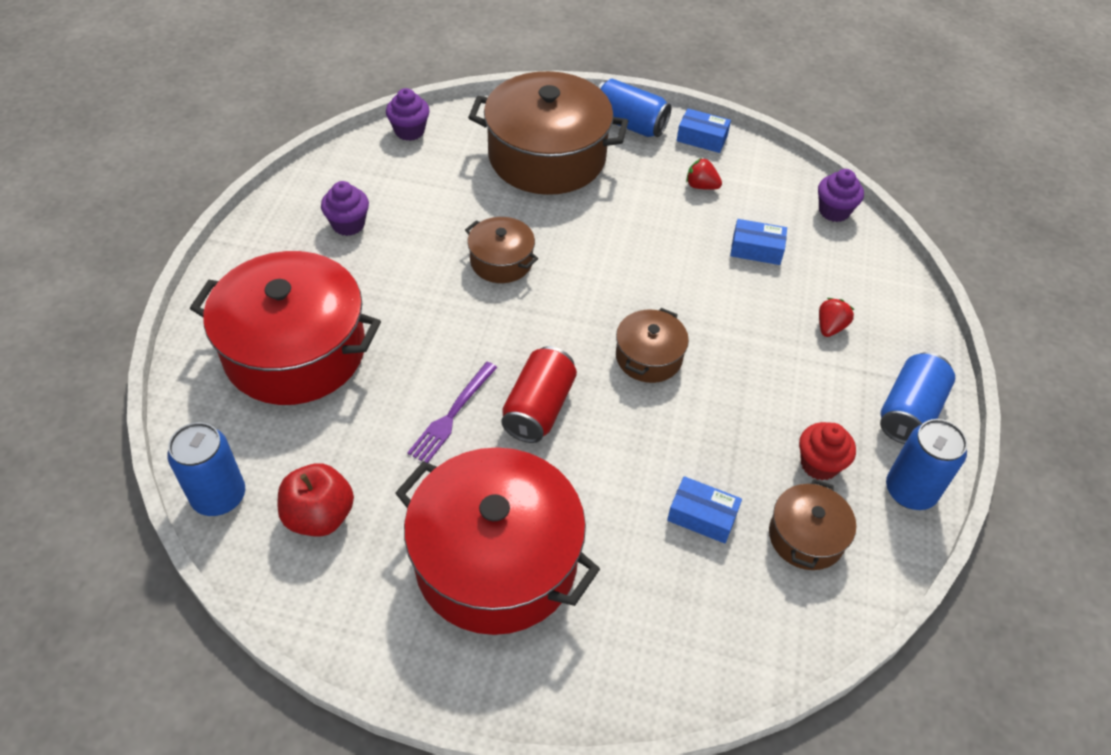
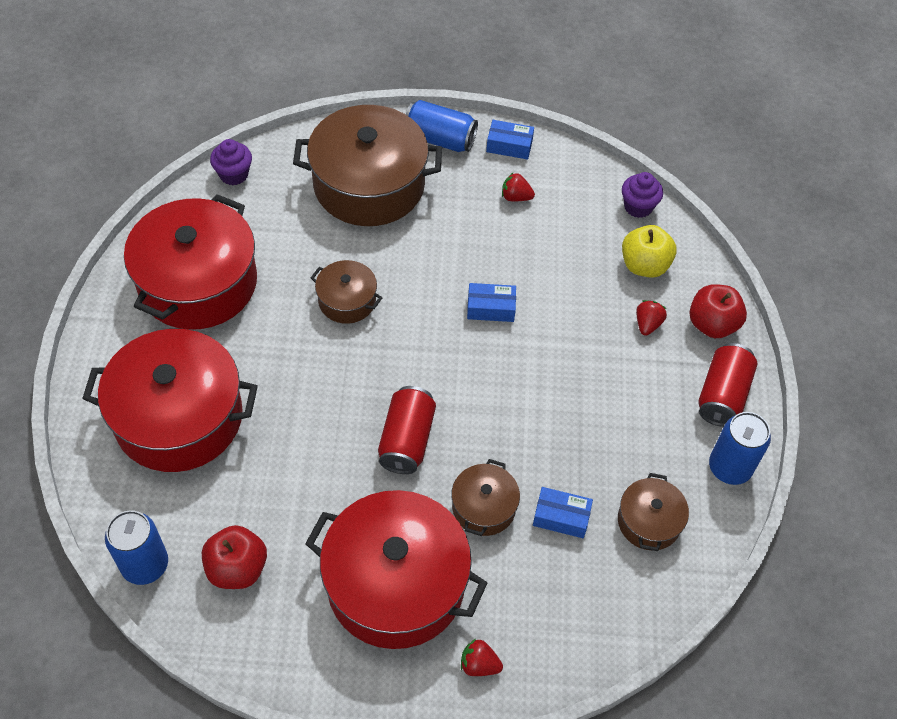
camera: 10 degrees left, 5 degrees up
(348, 224) = (198, 282): purple cupcake -> red pot
(452, 414) = (332, 457): purple fork -> none
(577, 669) = (479, 664): none -> red strawberry
(649, 357) = (494, 376): brown pot -> brown pot (484, 507)
(756, 249) = (574, 256): blue box -> blue box (490, 308)
(819, 464) = (652, 455): red cupcake -> none
(834, 268) = (644, 265): none -> yellow apple
(904, 337) = (712, 324): none -> red apple
(909, 411) = (722, 395): blue can -> red can

